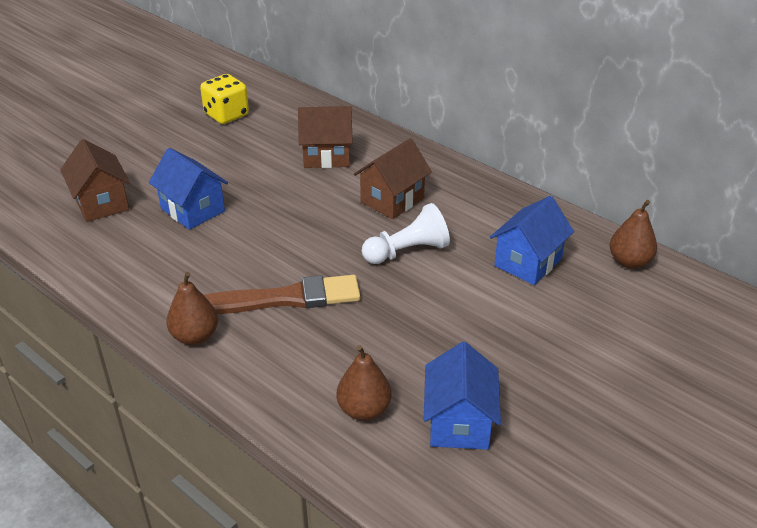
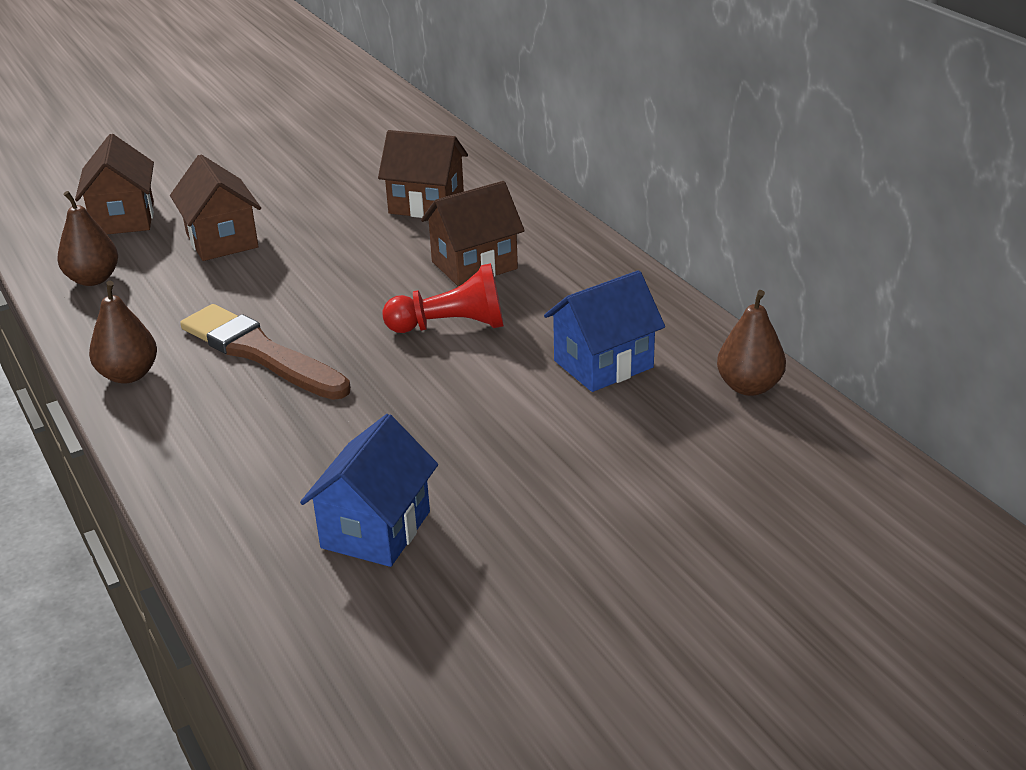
camera: 20 degrees right, 5 degrees down
(192, 210) = (222, 241): blue house -> brown house
(226, 115) = (335, 143): yellow dice -> none
(284, 298) = (261, 353): brown brush -> brown brush turned 150 degrees counterclockwise
(364, 409) = (268, 491): brown pear -> brown pear (93, 279)
(407, 251) = (451, 326): white pawn -> red pawn

